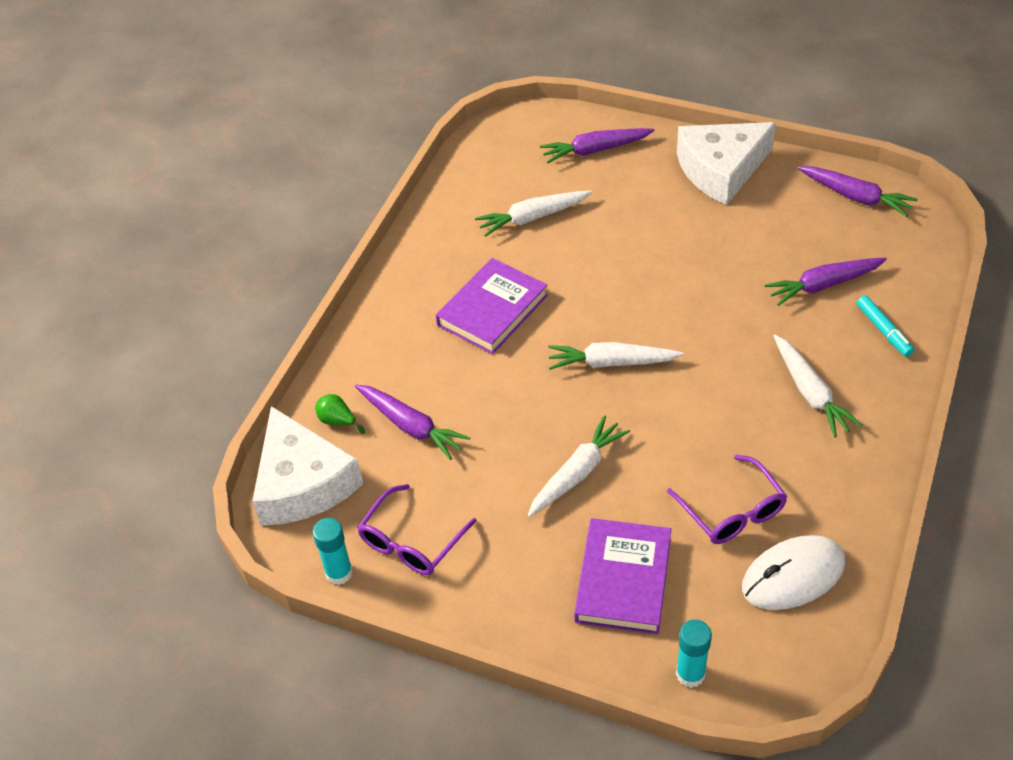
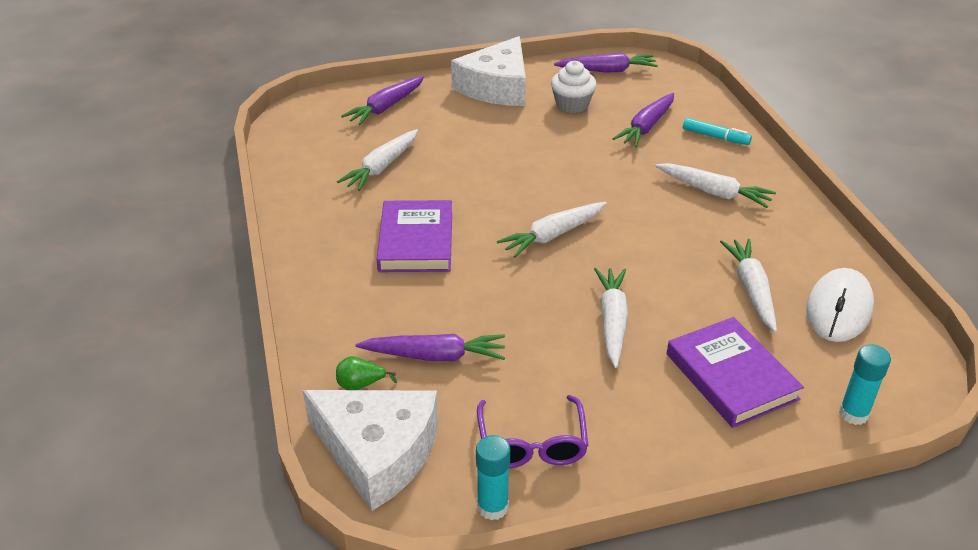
camera: 40 degrees left, 10 degrees down
(732, 511) = (751, 289): purple glasses -> white carrot
(775, 224) = (572, 104): none -> white cupcake

